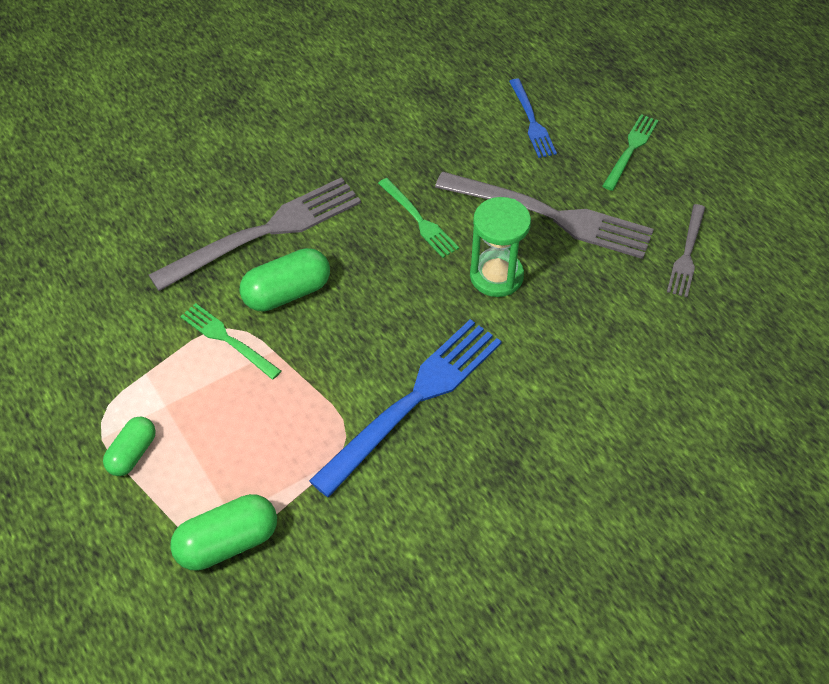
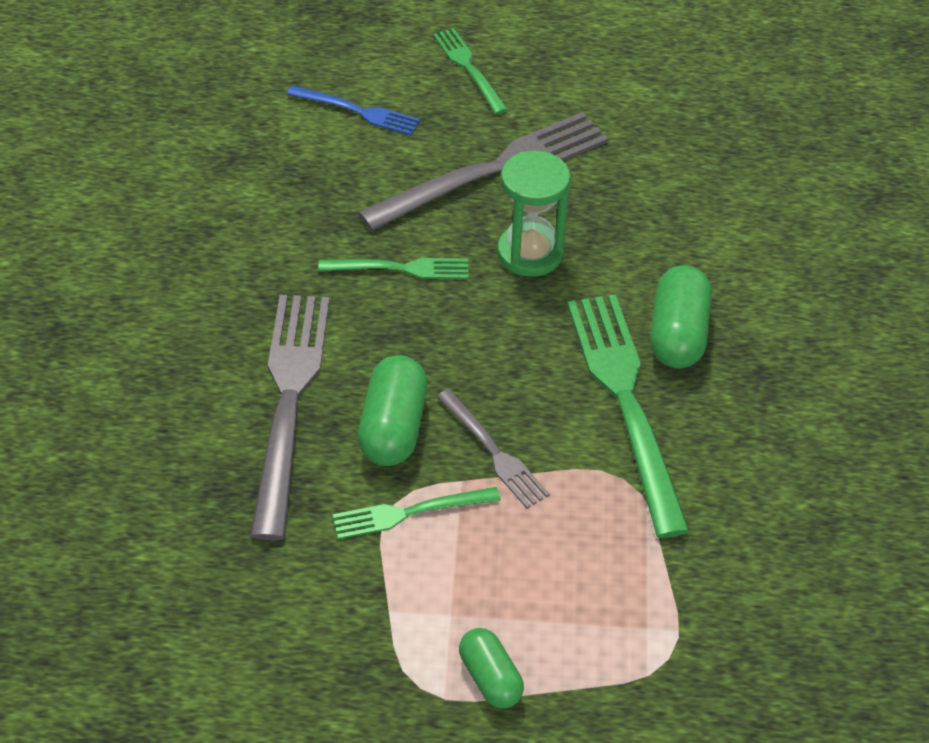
camera: 55 degrees left, 5 degrees down
(227, 542) = (674, 648): green capsule -> green capsule (677, 334)
(414, 400) = (626, 401): blue fork -> green fork
(687, 254) = (630, 110): grey fork -> grey fork (494, 452)

